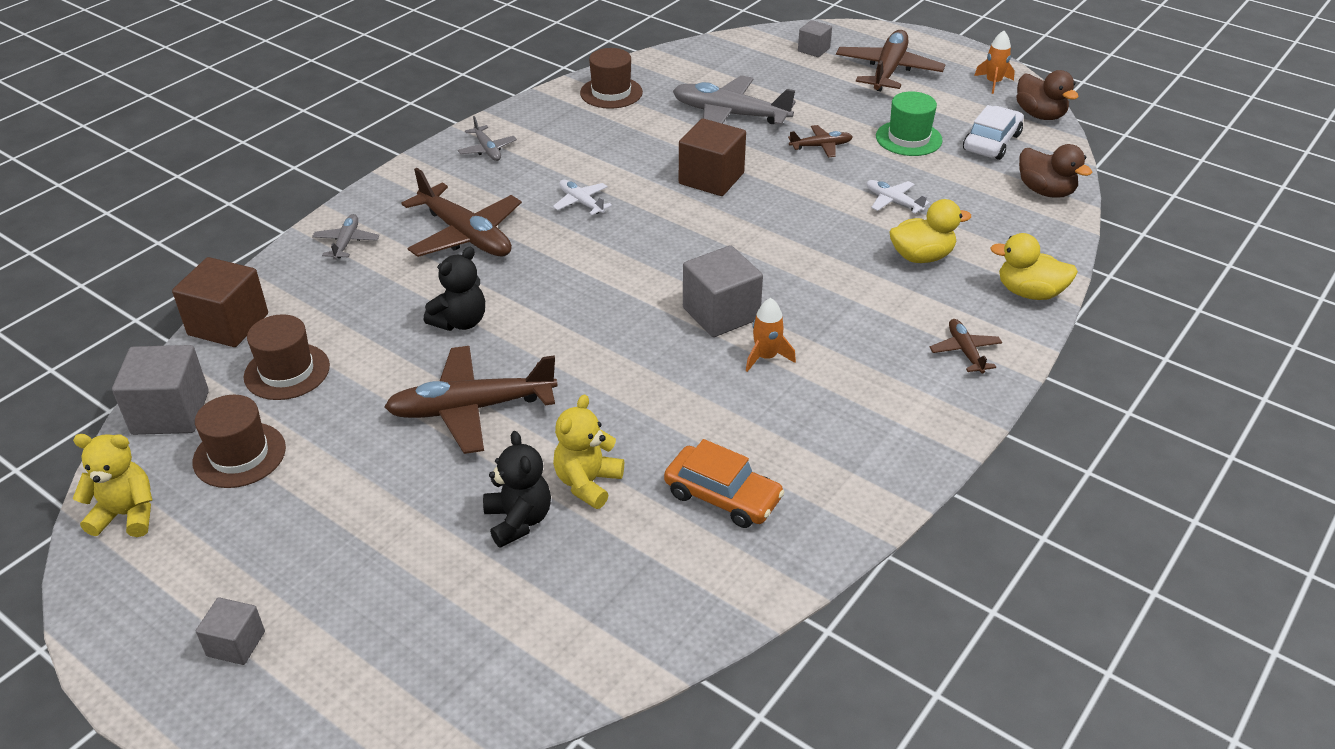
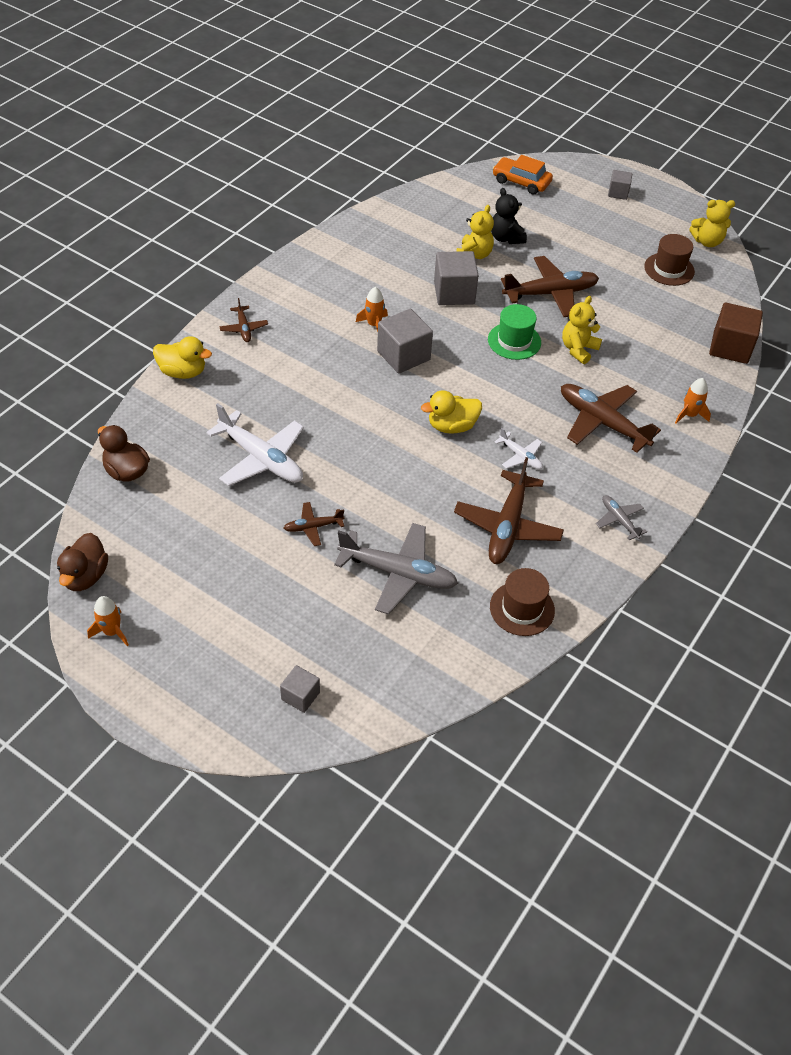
camera: 175 degrees right, 10 degrees up
(170, 413) = (724, 292): grey cube -> grey cube (454, 293)
(287, 371) = (672, 316): brown hat -> none
(346, 242) = (689, 415): grey plane -> orange rocket
(460, 322) = (578, 349): black teddy bear -> yellow teddy bear
(711, 178) = (414, 484): brown cube -> none
(722, 496) = (401, 248): orange car -> orange car (521, 182)
(888, 71) = (222, 653): brown plane -> brown plane (507, 526)
(893, 202) = (261, 458): white plane -> white plane, size x1.99
(908, 138) = (228, 539): green hat -> green hat (514, 341)
(921, 257) = (252, 403): yellow duck -> yellow duck (452, 426)
(991, 142) = (150, 534): white car -> none
(1040, 115) = (85, 576): brown duck -> brown duck turned 135 degrees counterclockwise

